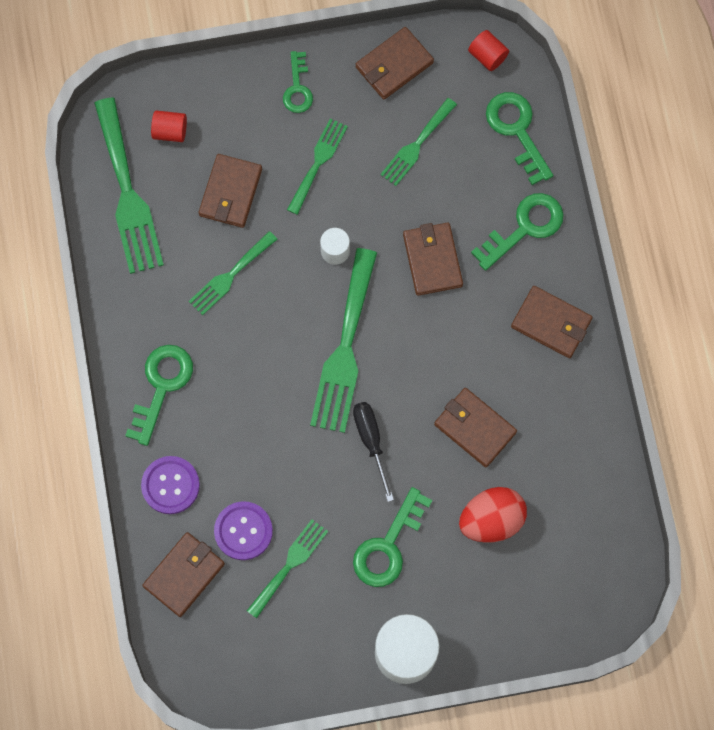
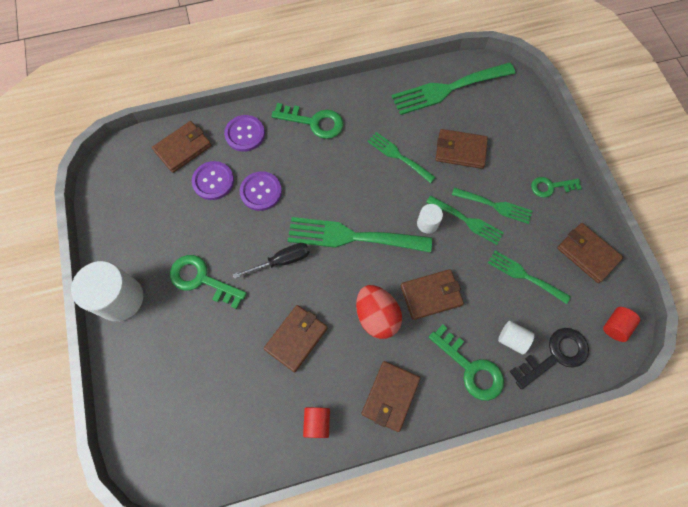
camera: 85 degrees right, 5 degrees down
(170, 131) = (498, 109): red cylinder -> red cylinder (317, 422)
(184, 575) = (183, 148): brown wallet -> brown wallet turned 75 degrees counterclockwise
(266, 465) = (261, 191): none -> purple button
(289, 565) = (189, 213): green fork -> green fork (467, 221)
(491, 520) = (222, 357): red egg -> red egg (377, 316)
(494, 175) = (512, 339): none -> white cylinder
(517, 131) = (554, 355): green key -> black key

